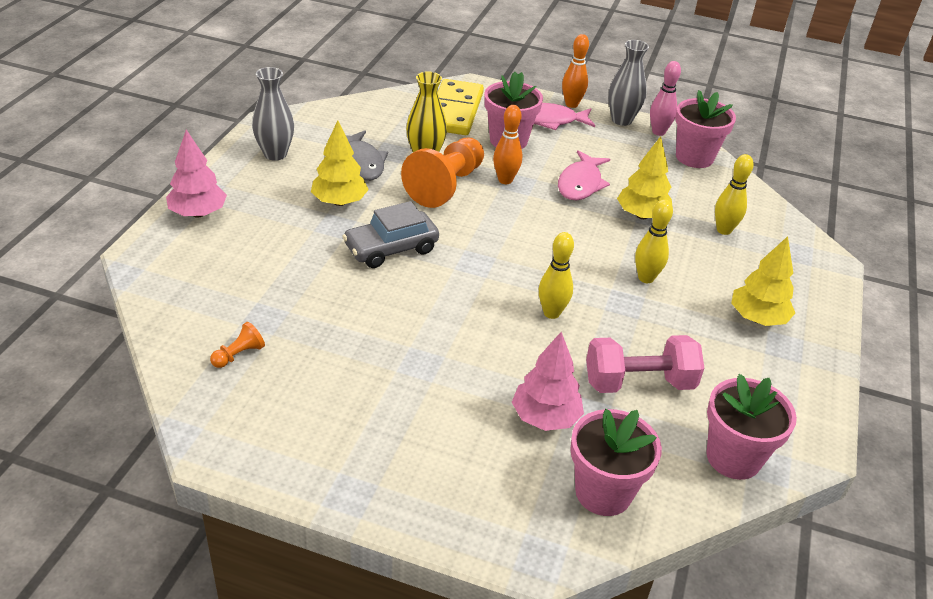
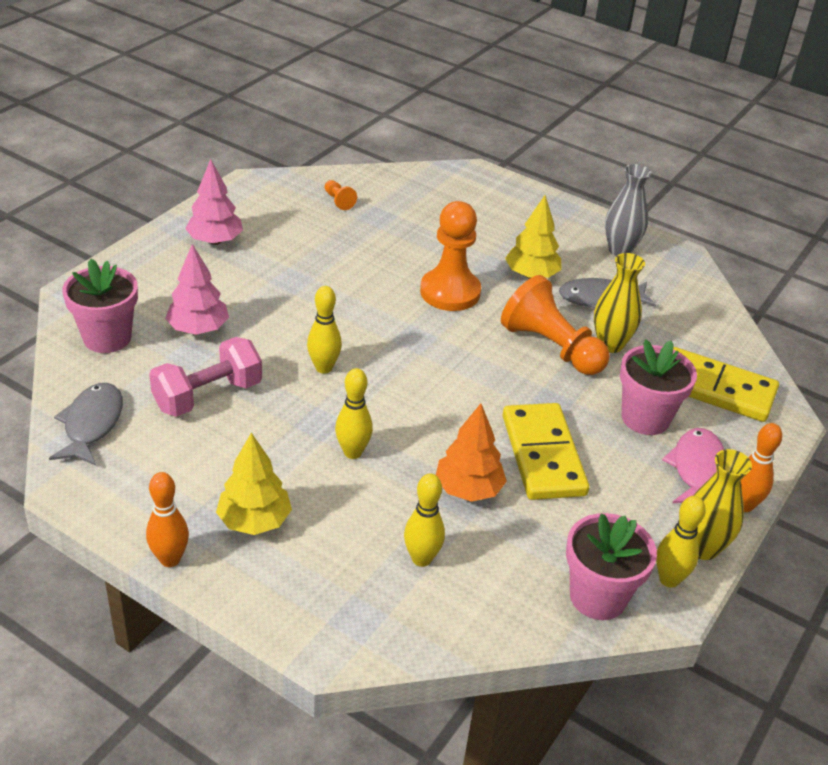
camera: 105 degrees right, 0 degrees up
(198, 213) = (525, 201): pink tree -> pink tree (215, 241)
(391, 248) = (450, 292): grey car -> orange pawn
(505, 180) = (558, 394): orange bowling pin -> orange bowling pin (170, 559)
(580, 184) = (543, 455): pink fish -> yellow domino
(621, 120) = (702, 548): grey vase -> yellow vase
(639, 383) = (208, 396): pink dumbbell -> pink dumbbell turned 45 degrees clockwise
(642, 215) = (468, 489): yellow tree -> orange tree
(658, 132) = (669, 579): pink bowling pin -> yellow bowling pin
(733, 458) = (92, 424): pink flower pot -> grey fish

